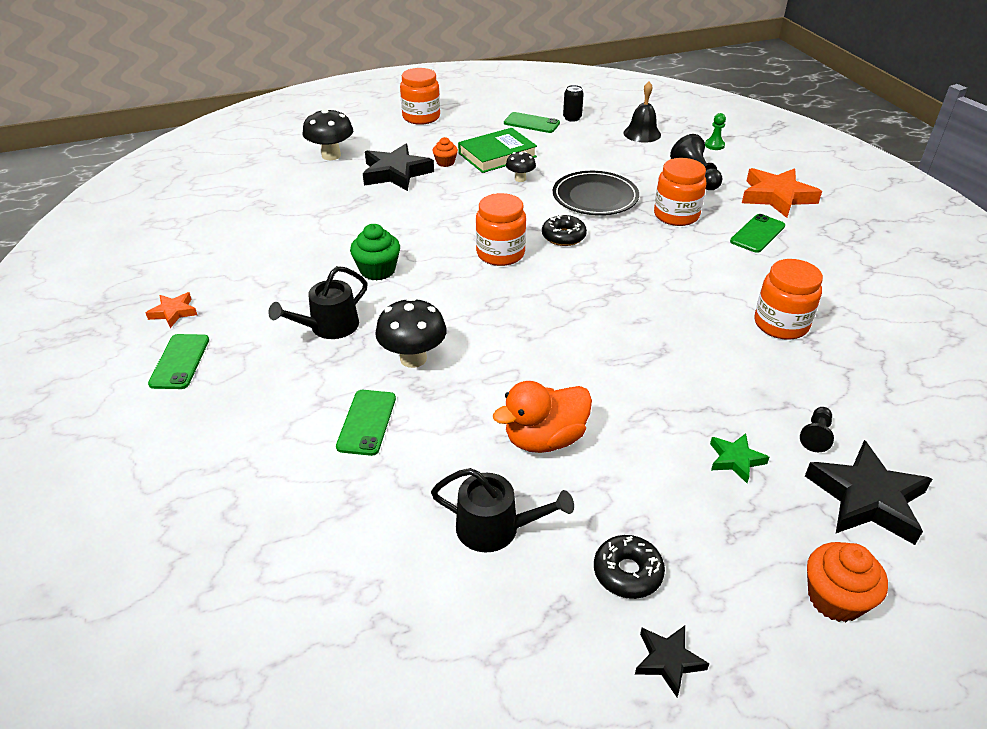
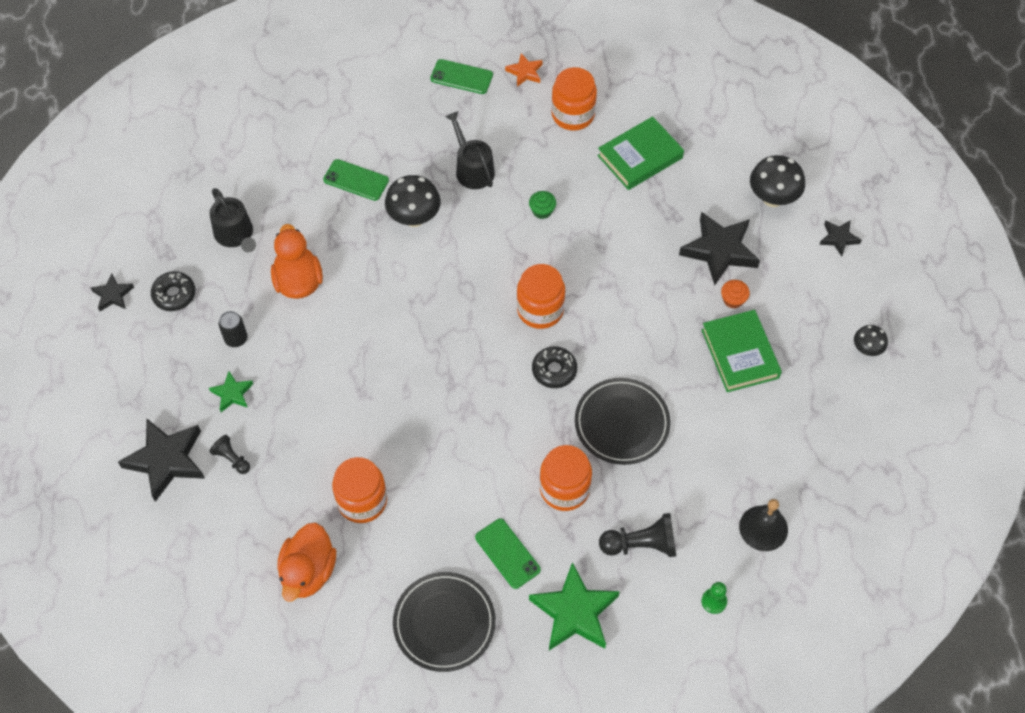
camera: 105 degrees right, 20 degrees up
(294, 223) = (640, 157): none -> green book
(366, 127) = (838, 238): none -> black star
(377, 270) = (542, 211): green cupcake -> green cupcake, size x0.62
(421, 117) = (855, 297): orange jar -> orange jar (573, 115)
(495, 528) = (235, 235): black watering can -> black watering can turned 60 degrees counterclockwise
(520, 179) = (679, 362): black mushroom -> black mushroom (866, 349)
(531, 123) = (817, 411): green phone -> none
(572, 118) = (823, 461): black can -> black can (236, 339)
(776, 197) = (574, 612): orange star -> green star
(835, 598) = (108, 398): orange cupcake -> none
(847, 255) = (444, 623): none -> black plate
(882, 343) = (308, 572): none -> orange duck

